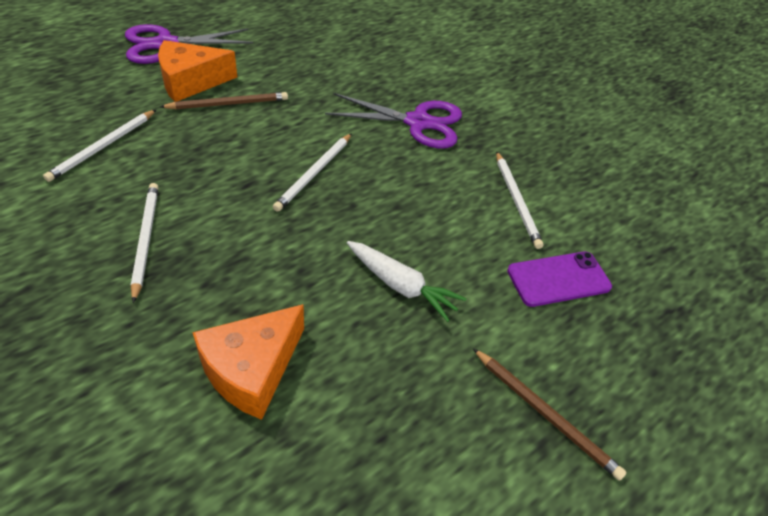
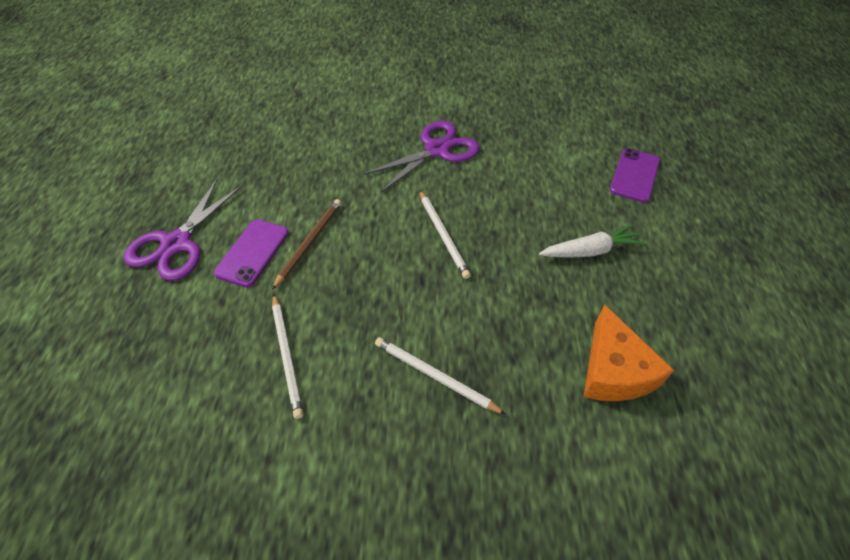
camera: 45 degrees left, 5 degrees up
(190, 82) = (252, 252): orange cheese -> purple phone
(516, 201) = (555, 151): white pencil -> none
(545, 414) = (730, 245): brown pencil -> none

